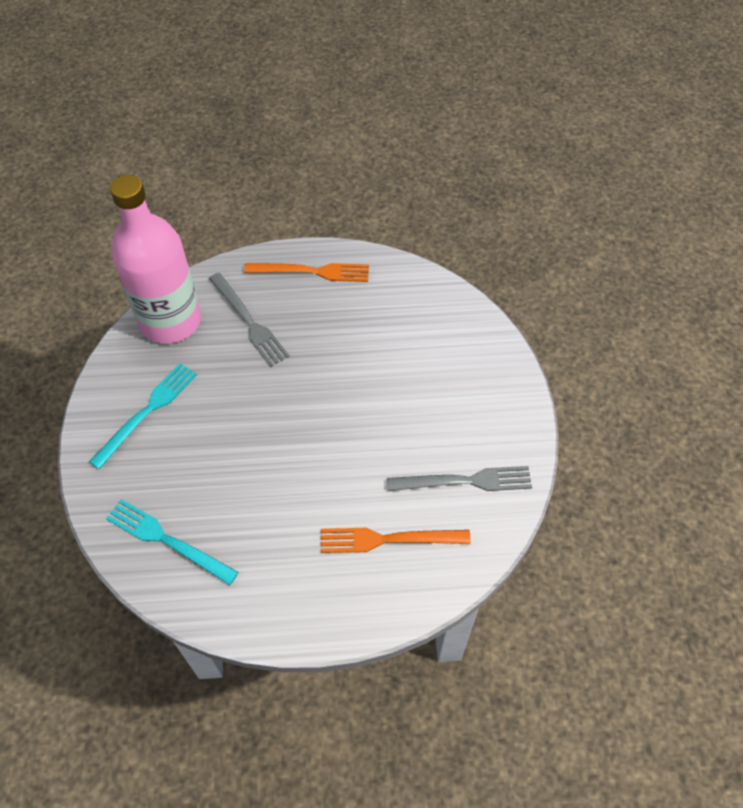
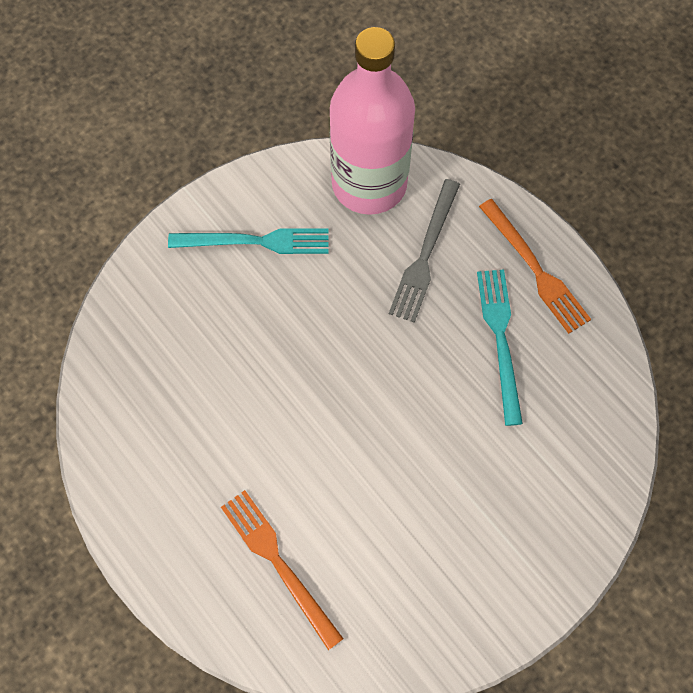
camera: 55 degrees right, 10 degrees up
(167, 540) = (140, 360): turquoise fork -> turquoise fork (500, 339)
(465, 481) = (398, 598): grey fork -> none

